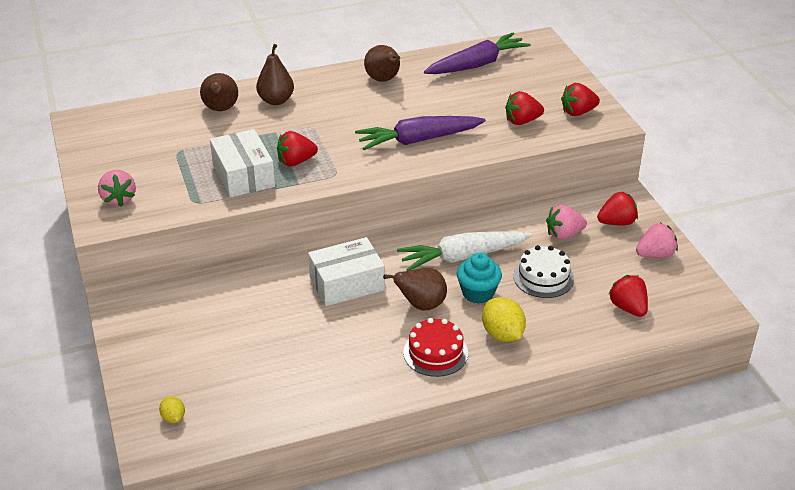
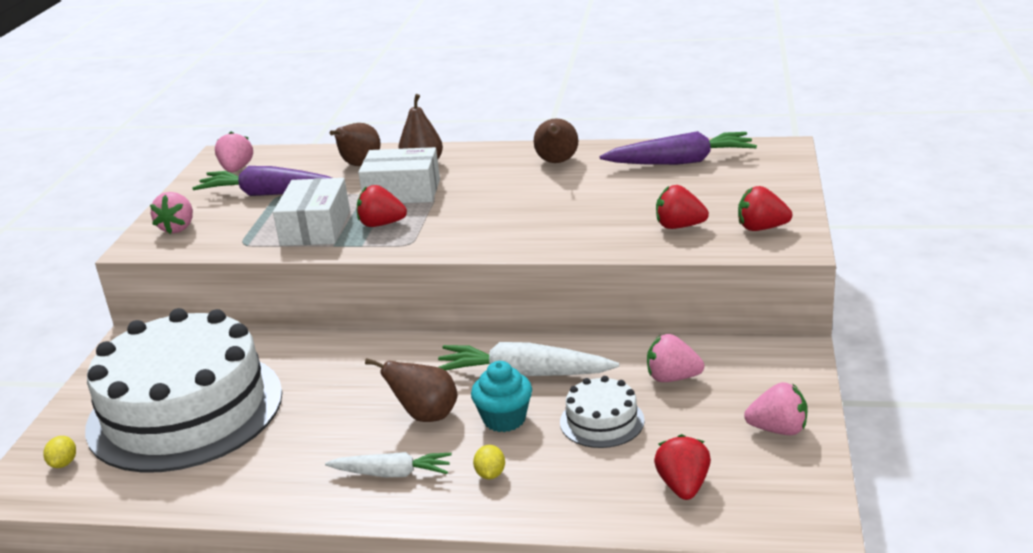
camera: 30 degrees right, 10 degrees down
(109, 132) = (236, 169): none -> pink strawberry
(230, 349) = (185, 410): none -> white cake
(347, 283) = (367, 372): white box -> white box (402, 192)
(418, 140) = (535, 226): purple carrot -> purple carrot (269, 194)
(435, 353) = (392, 473): red cake -> white carrot
(502, 334) = (490, 474): yellow lemon -> yellow lemon, size x0.55
(617, 222) = (756, 379): red strawberry -> none

